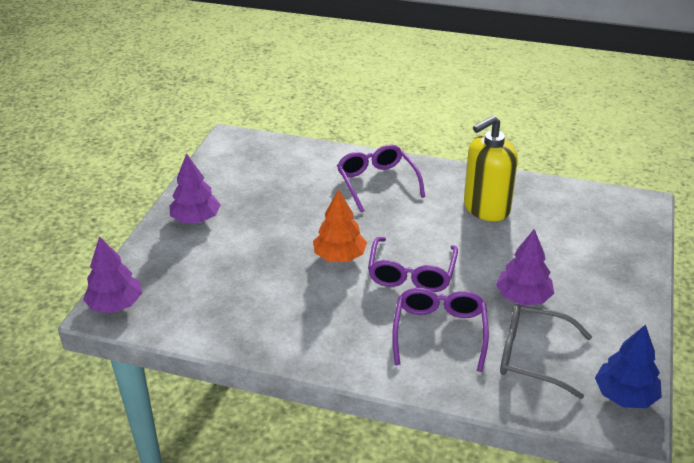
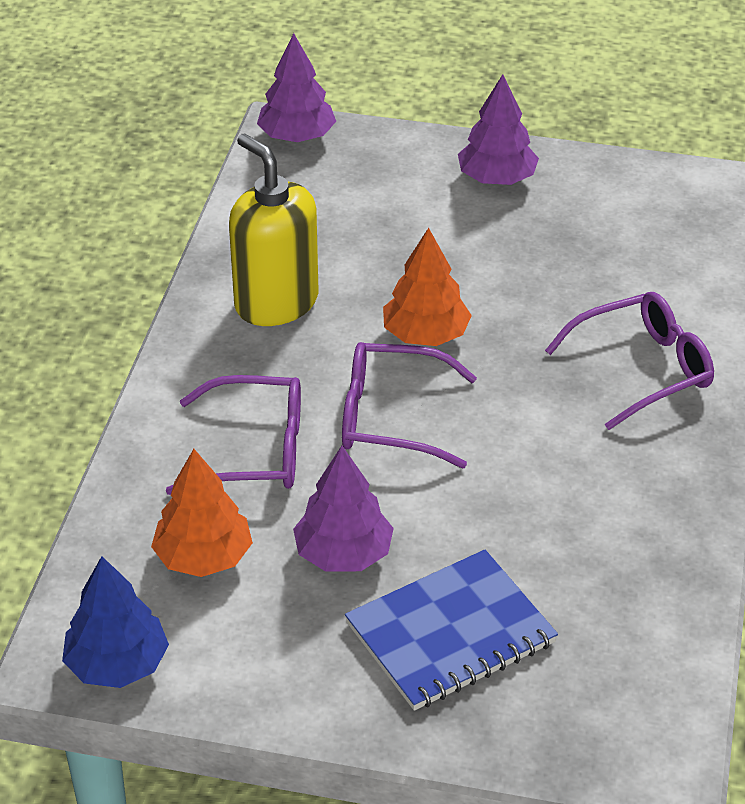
camera: 85 degrees right, 5 degrees up
(486, 208) = (593, 515): yellow soap dispenser -> yellow soap dispenser (276, 302)
(532, 356) = (203, 557): grey glasses -> orange tree
(575, 261) = (450, 633): none -> blue notebook

